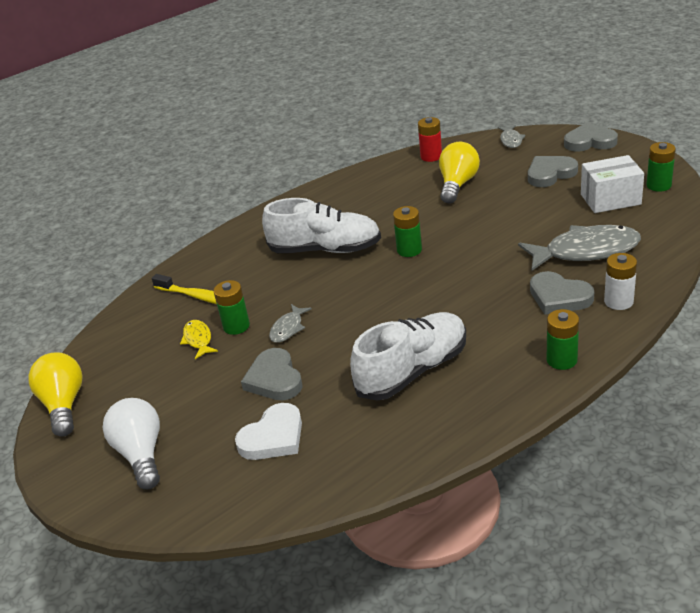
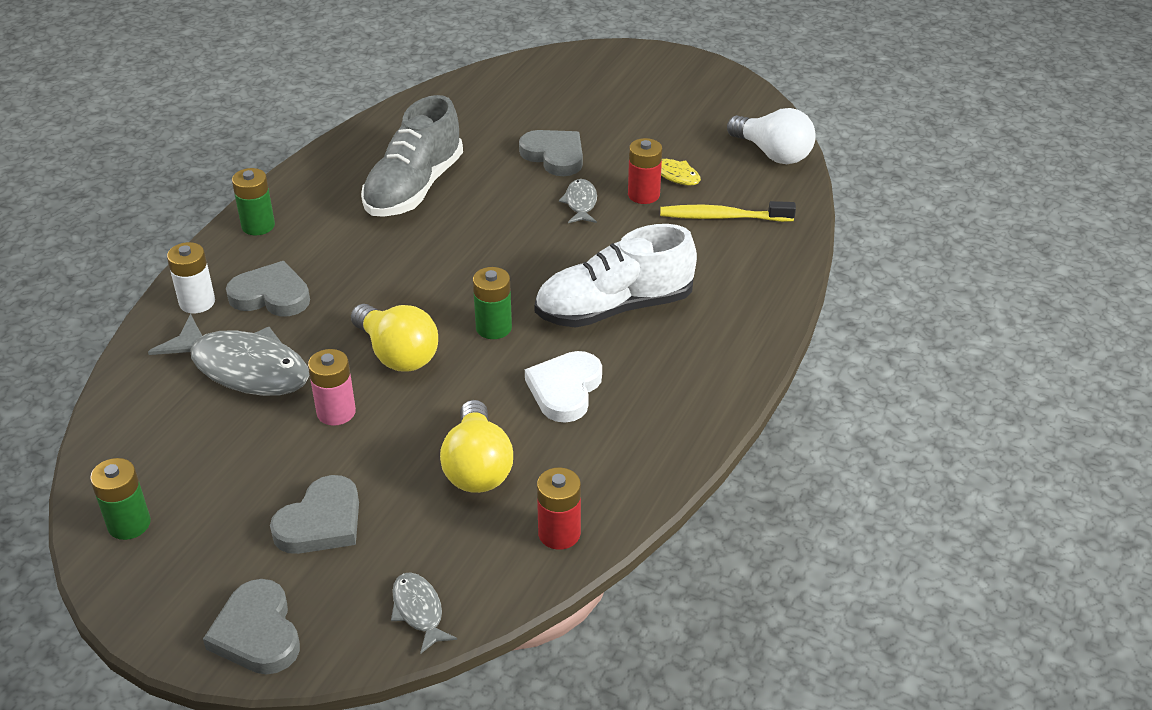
camera: 150 degrees right, 5 degrees up
(64, 405) = (746, 100): yellow light bulb -> yellow light bulb (397, 354)
(141, 454) = (626, 83): white light bulb -> white light bulb (773, 154)
(236, 326) = (643, 195): green battery -> red battery
(273, 437) = (516, 115): white heart -> white heart (565, 389)
(412, 371) = (414, 188): white shoe -> grey shoe
(529, 219) = (336, 412): none -> pink battery
(585, 251) = (243, 368): grey fish -> grey fish turned 120 degrees counterclockwise
(589, 142) = (257, 633): grey heart -> grey heart turned 90 degrees clockwise
(610, 199) = (211, 476): white box -> none

